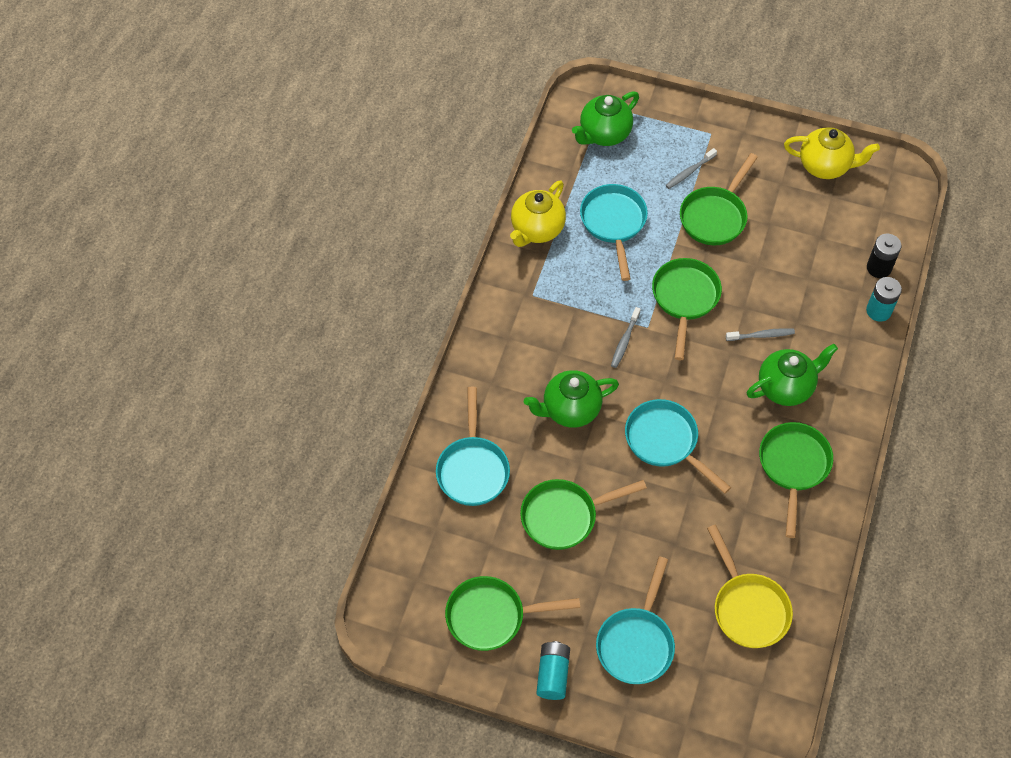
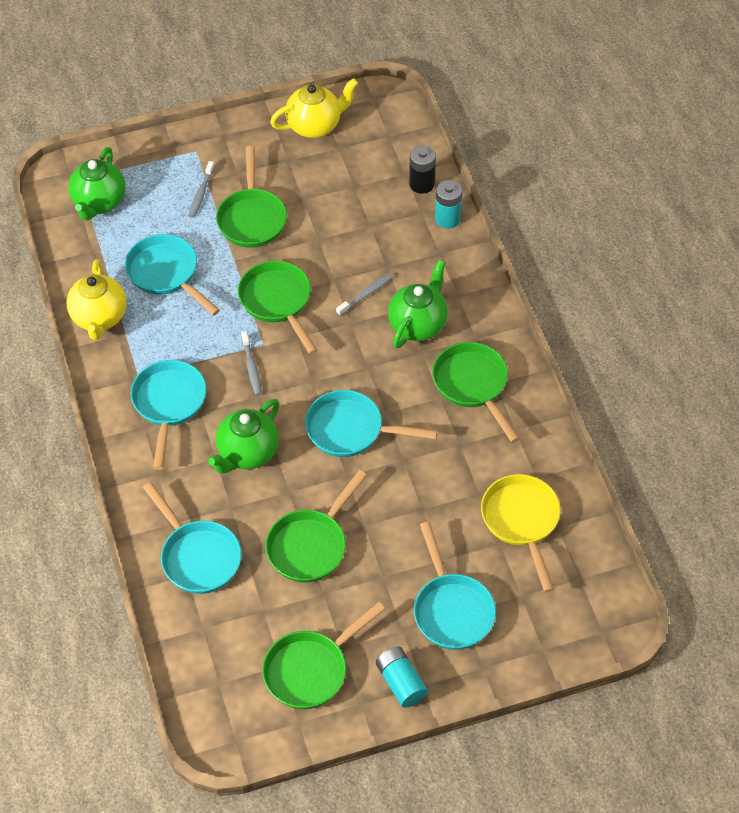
camera: 35 degrees left, 5 degrees down
(539, 332) = (168, 404): none -> turquoise pan
(748, 608) = (521, 521): yellow pan -> yellow pan turned 135 degrees counterclockwise

